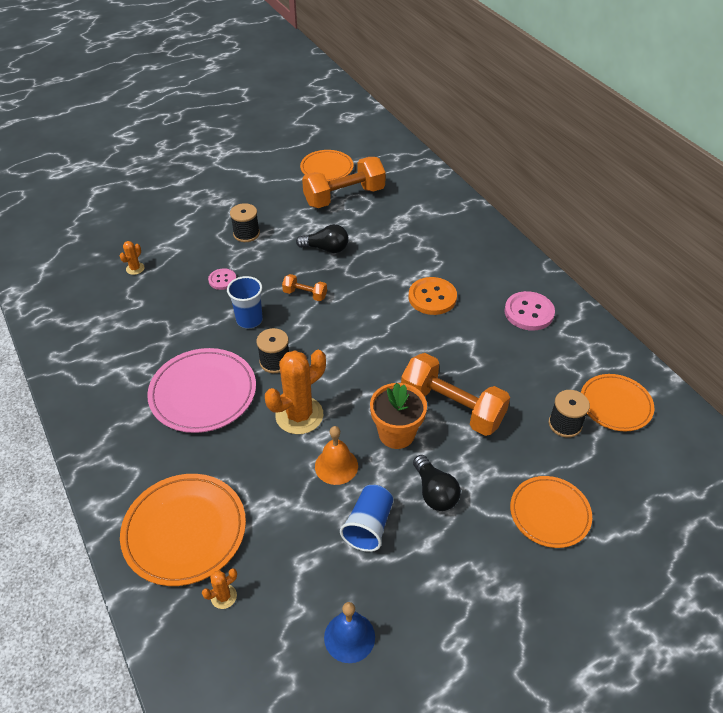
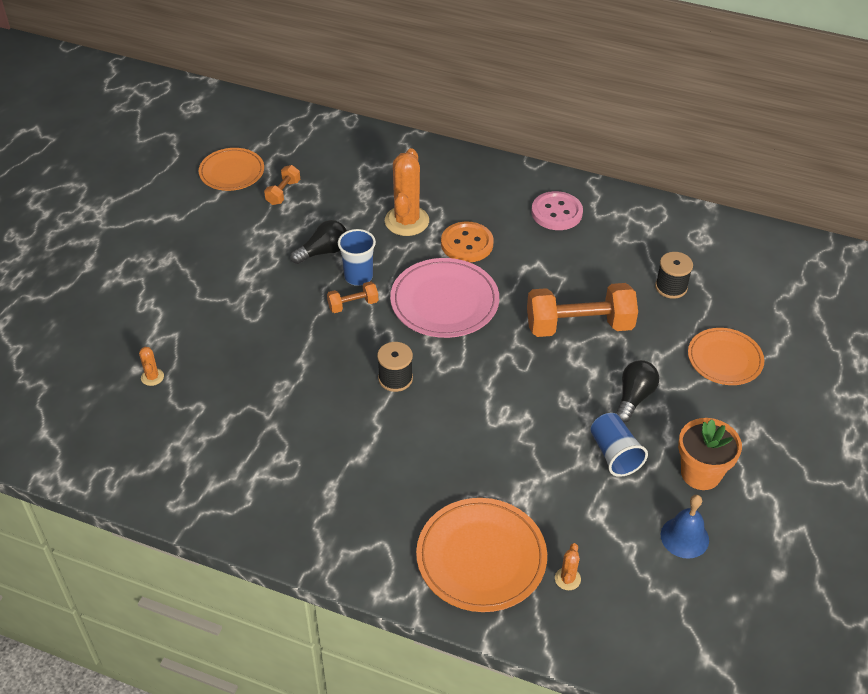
camera: 40 degrees left, 0 degrees up
(203, 393) = (363, 444): pink plate -> pink plate (444, 301)
(222, 280) = (257, 336): pink button -> none
(246, 234) = (228, 280): black spool -> none
(249, 320) = (328, 357): blue cup -> blue cup (358, 276)
(299, 415) = (467, 408): orange cactus -> orange cactus (406, 221)
(336, 466) = (542, 427): orange bell -> none
(344, 197) = (283, 192): orange dumbbell -> orange dumbbell, size x0.47
(396, 434) = (560, 373): orange flower pot -> orange flower pot (700, 473)
(434, 492) = (634, 397): black light bulb -> black light bulb turned 90 degrees counterclockwise
(615, 404) = (690, 250): orange plate -> none

